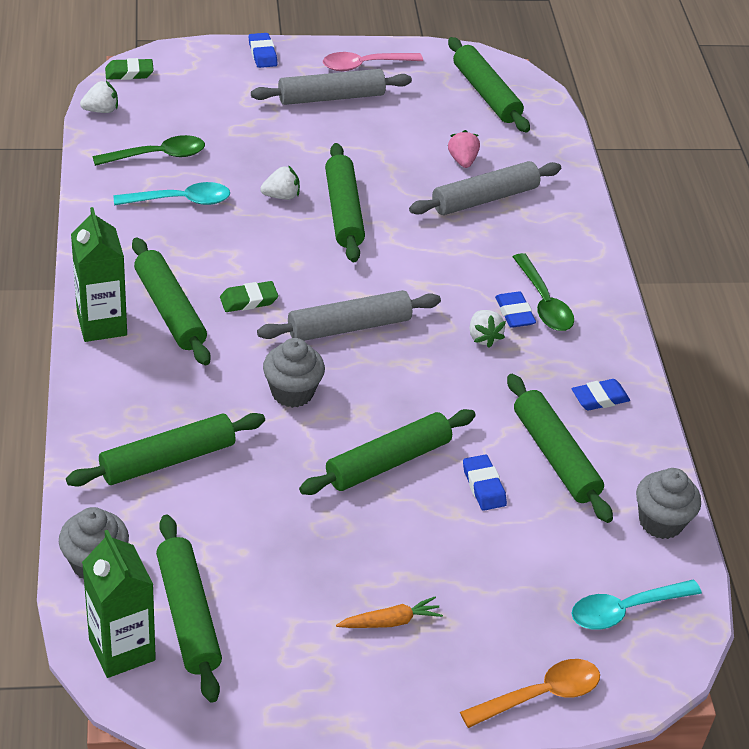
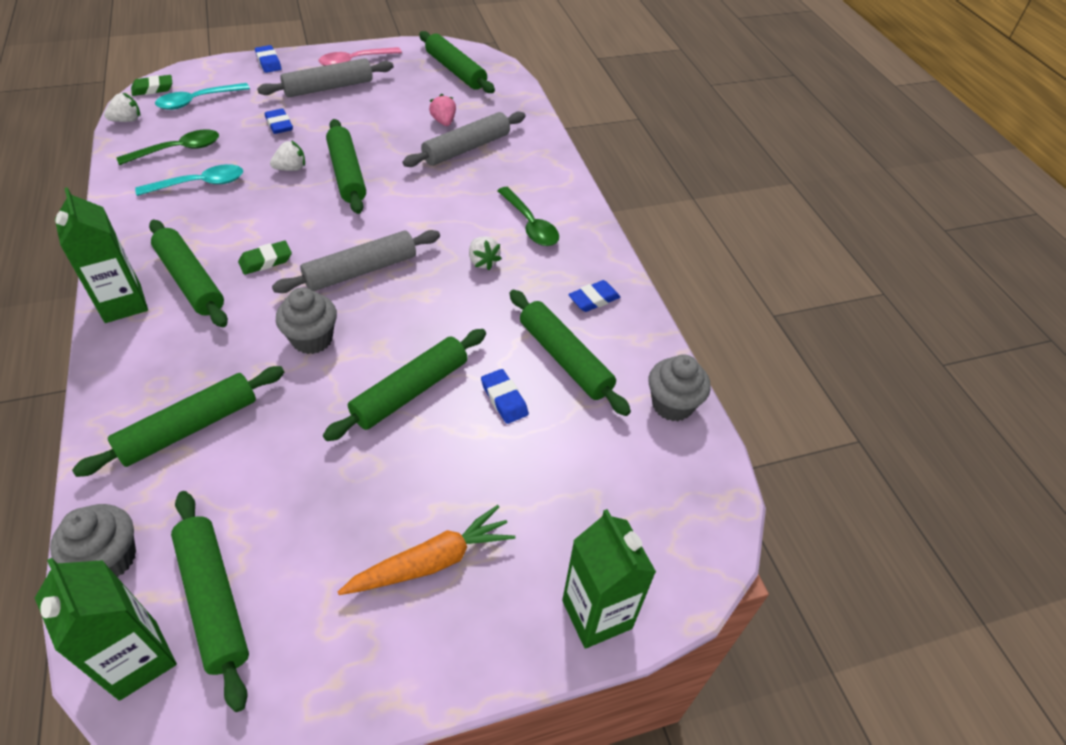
camera: 10 degrees left, 5 degrees up
(390, 621) = (432, 561): orange carrot -> orange carrot, size x1.60
(514, 313) = (506, 237): blue eraser -> blue eraser (279, 124)
(540, 695) = (597, 614): orange spoon -> green carton
(625, 610) = (660, 501): turquoise spoon -> turquoise spoon (197, 101)

